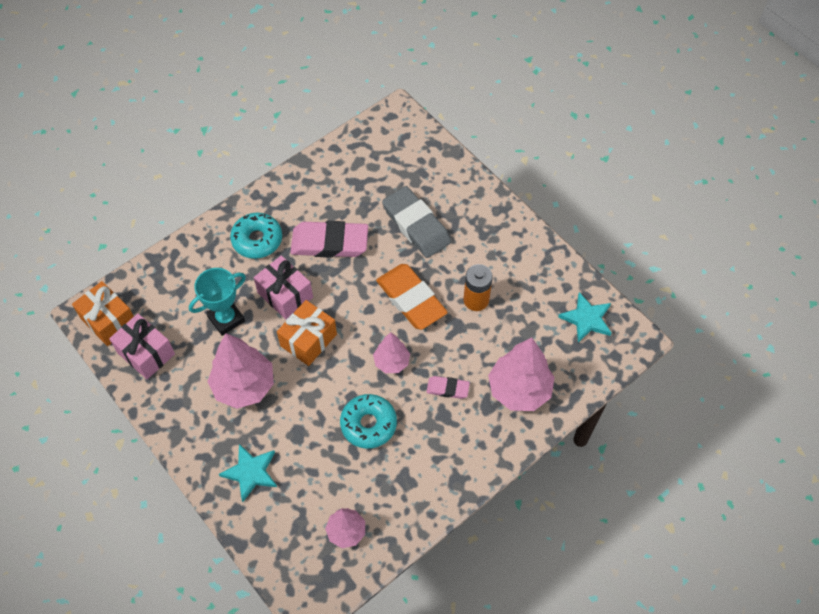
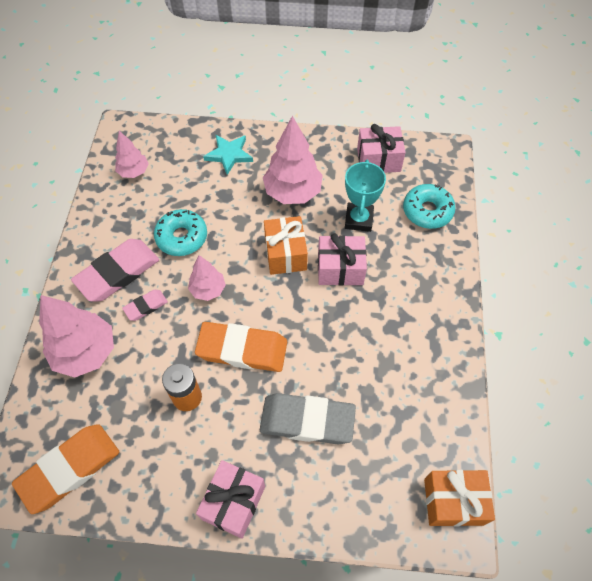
camera: 135 degrees right, 0 degrees up
(109, 321) = (428, 157): orange gift -> orange gift (453, 501)
(257, 240) = (413, 289): turquoise donut -> turquoise donut (427, 211)
(329, 243) = (358, 337): pink eraser -> pink eraser (118, 273)
(502, 221) = (233, 502): none -> pink gift
(586, 319) = (69, 469): turquoise star -> orange eraser

